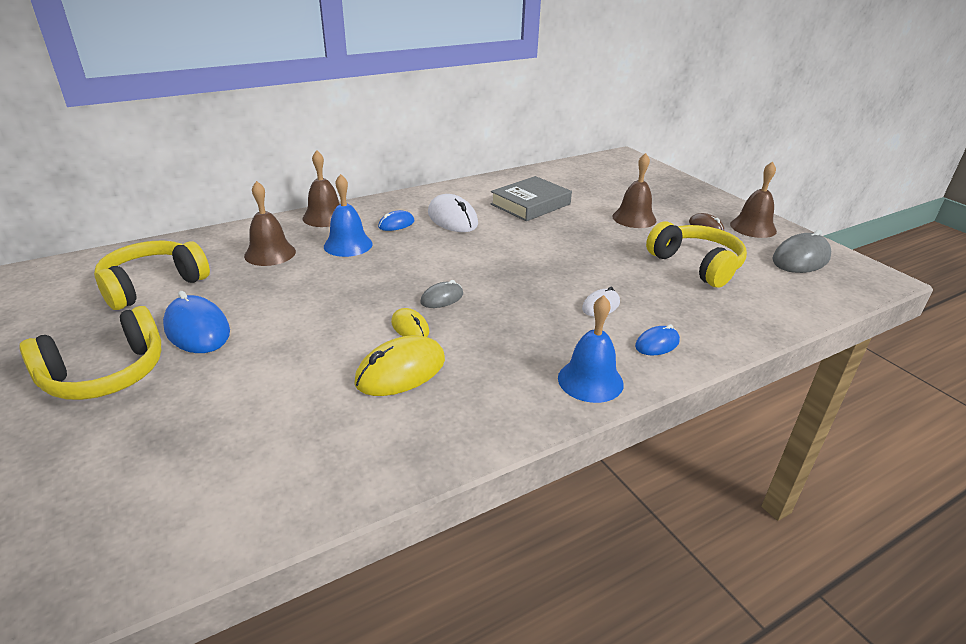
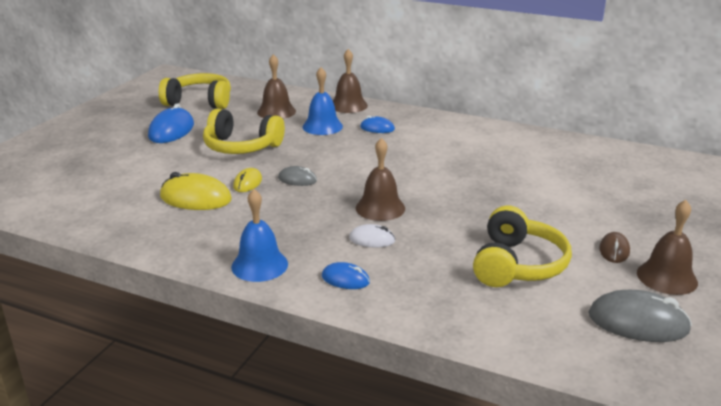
camera: 55 degrees right, 5 degrees down
(106, 374) = (110, 130): yellow headphones -> yellow headphones (241, 147)
(452, 219) = (419, 142): white mouse -> none
(530, 204) = (502, 159): grey book -> none
(634, 218) = (563, 210): brown bell -> brown bell (380, 208)

